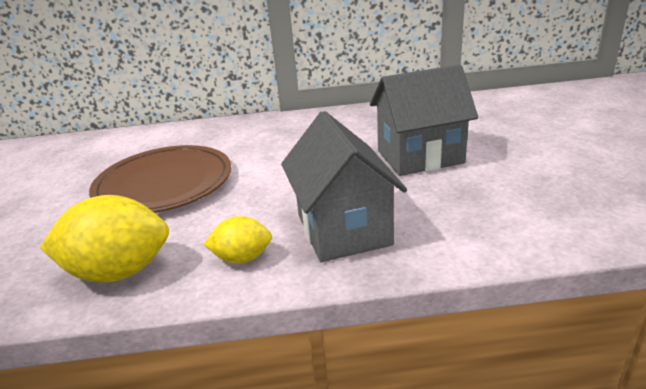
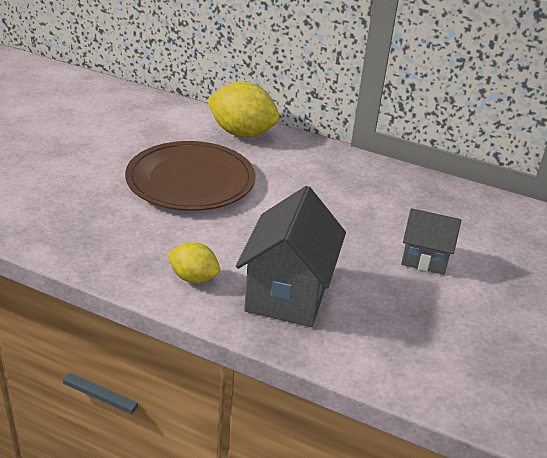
camera: 25 degrees right, 5 degrees up
(119, 272) = (105, 244): yellow lemon -> yellow lemon (242, 133)
(420, 157) = (424, 259): grey house -> grey house, size x0.59

